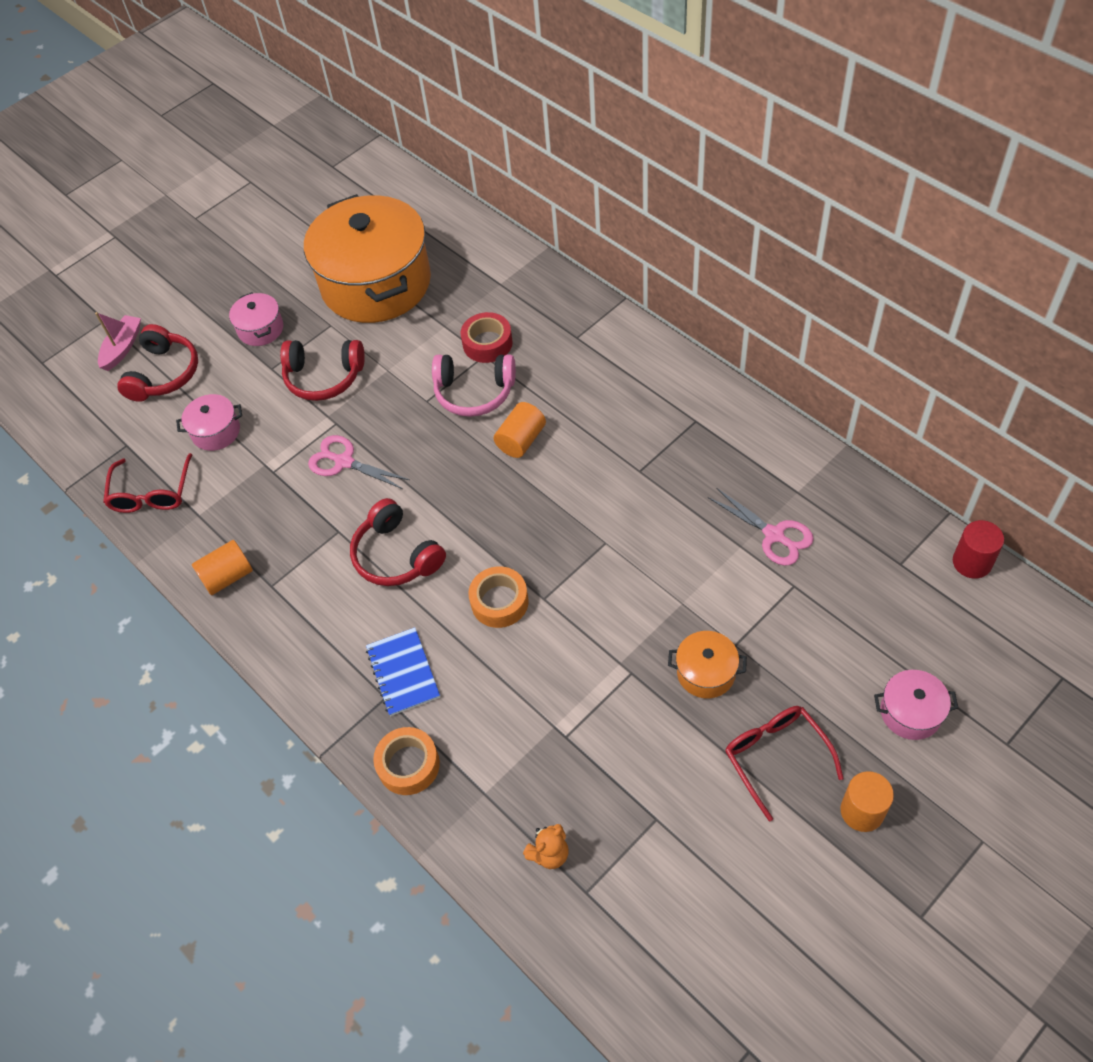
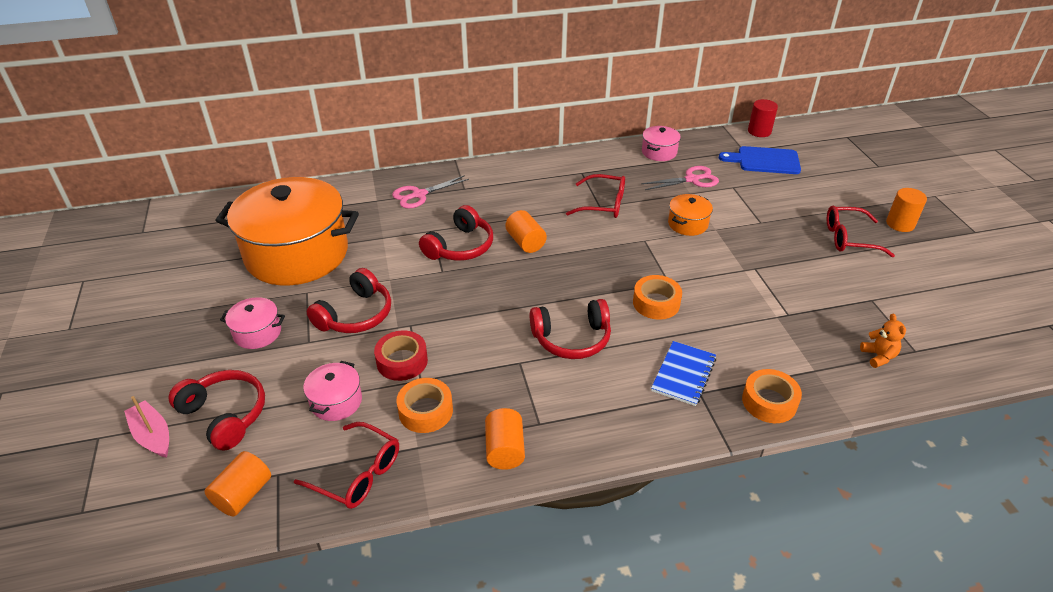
camera: 65 degrees left, 15 degrees down
(98, 438) = (243, 494): none -> orange cylinder
(239, 497) = (425, 411): none -> orange tape
(343, 461) = (453, 334): pink scissors -> pink scissors (419, 195)
(403, 672) = (683, 374): blue notebook -> blue notebook turned 75 degrees counterclockwise
(474, 392) = (460, 247): pink headphones -> red headphones
(487, 343) = (423, 225): red tape -> red tape (402, 361)
(646, 472) = (603, 204): none -> red glasses
(706, 672) = (774, 240): orange pot -> orange pot (687, 224)
(893, 597) = (764, 160): none -> blue cutting board
(910, 712) = (843, 185): pink pot -> pink pot (659, 152)

